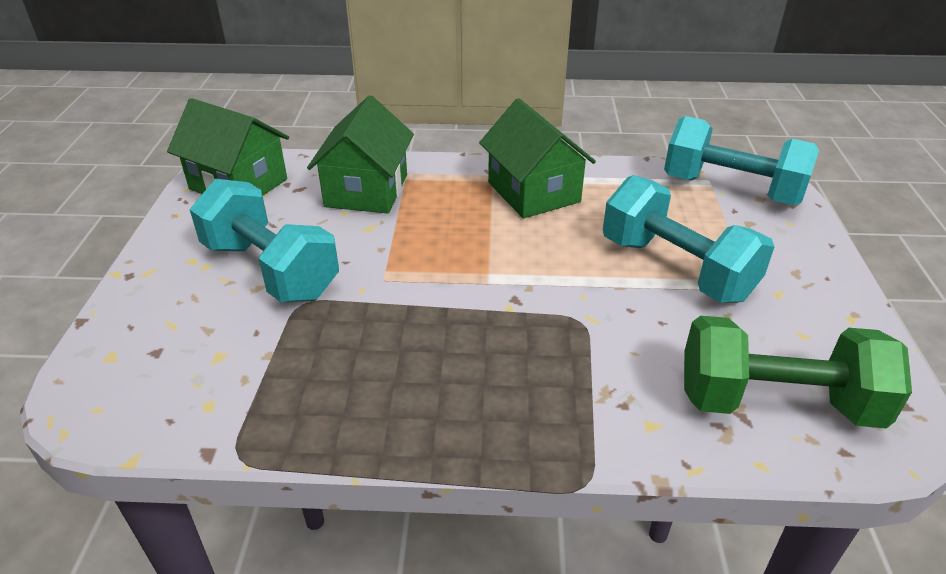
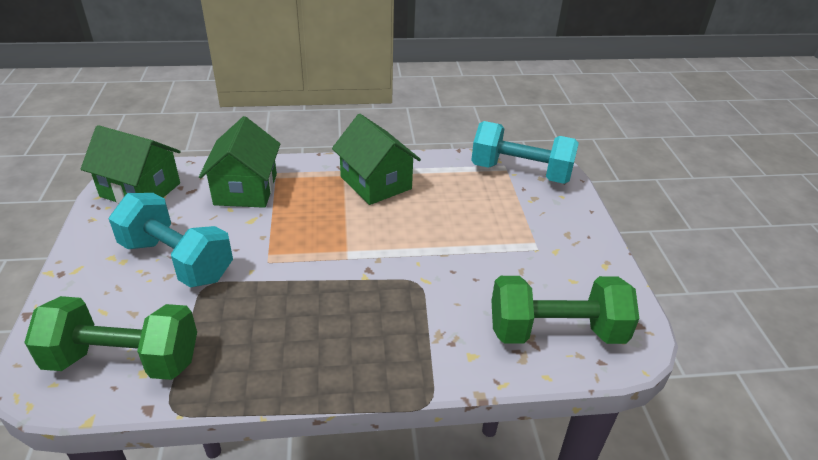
camera: 10 degrees left, 0 degrees up
(187, 387) = (124, 360): none -> green dumbbell
(676, 268) = (484, 237): turquoise dumbbell -> none

